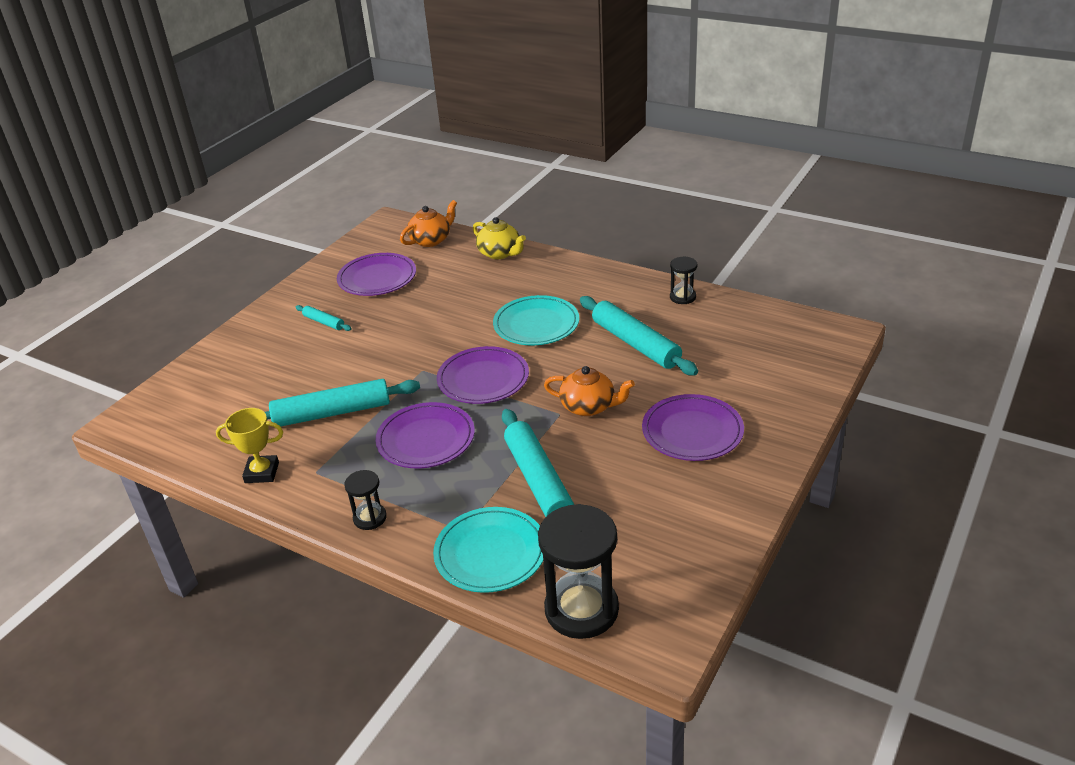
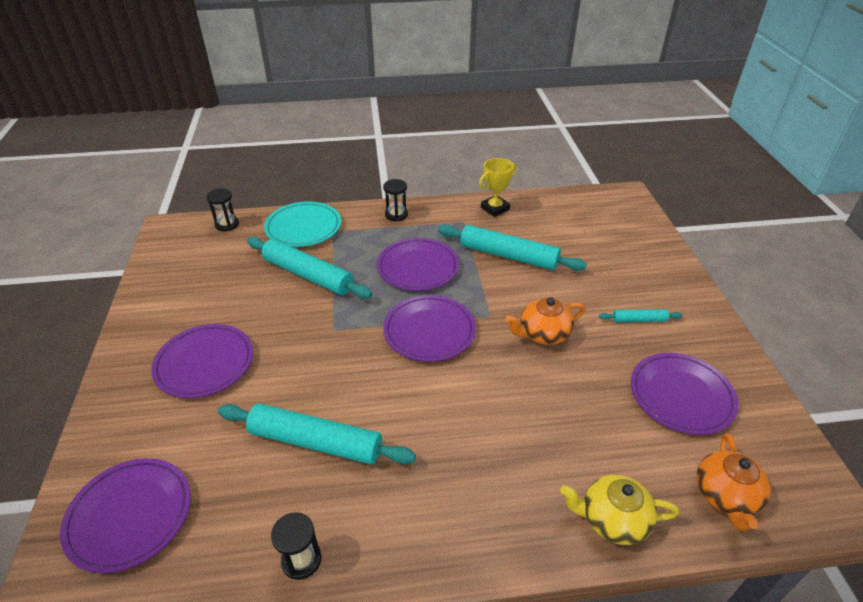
camera: 140 degrees right, 5 degrees up
(332, 413) = (508, 256): turquoise rolling pin -> turquoise rolling pin turned 75 degrees clockwise
(536, 324) = (443, 416): turquoise plate -> none
(581, 609) = (227, 224): black hourglass -> black hourglass, size x0.51
(589, 406) = (313, 347): orange teapot -> orange teapot (543, 334)
(783, 352) = (130, 516): none -> purple plate

